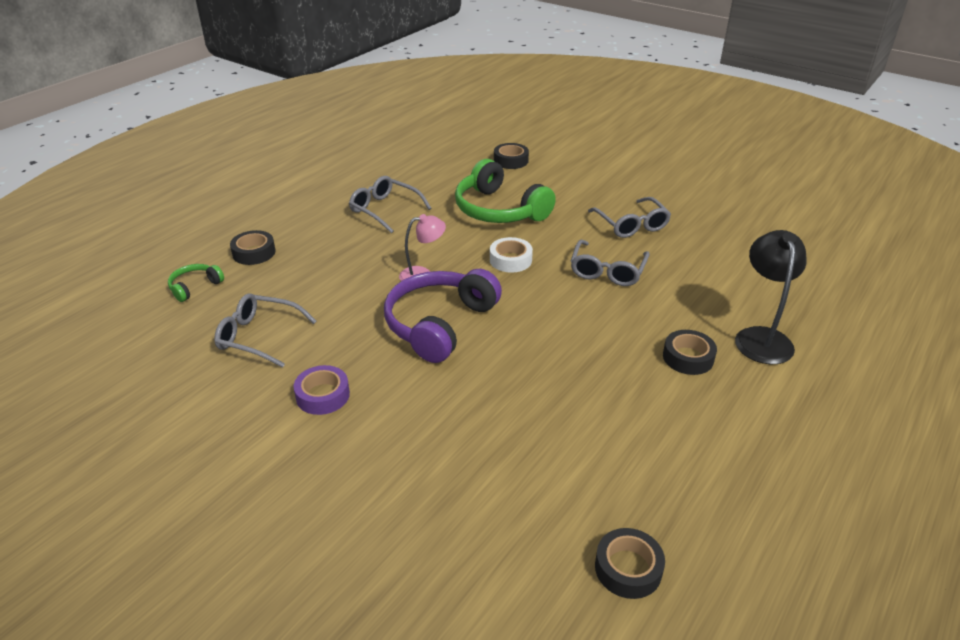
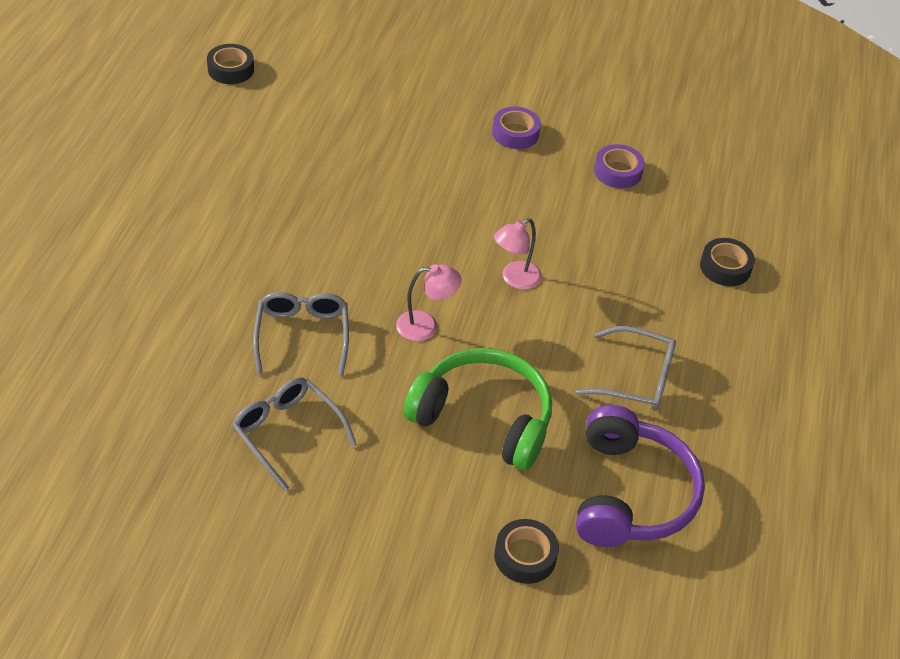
camera: 155 degrees right, 10 degrees up
(195, 287) = (735, 210): green headphones -> none
(259, 337) = (618, 172): grey glasses -> purple tape
(439, 324) = (458, 221): purple headphones -> purple headphones (630, 494)
(510, 260) = (426, 326): white tape -> pink lamp
(688, 357) = (196, 236): black tape -> none
(761, 337) = (117, 277): black lamp -> none

